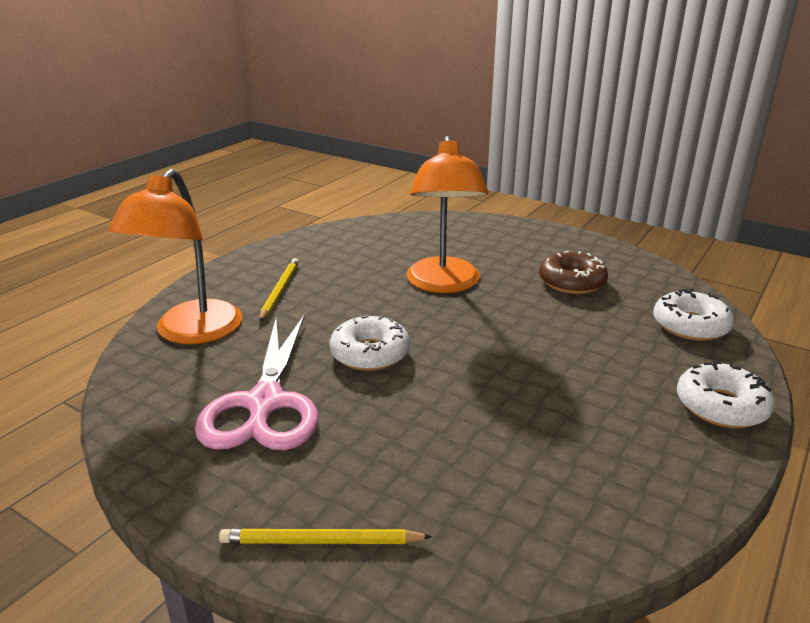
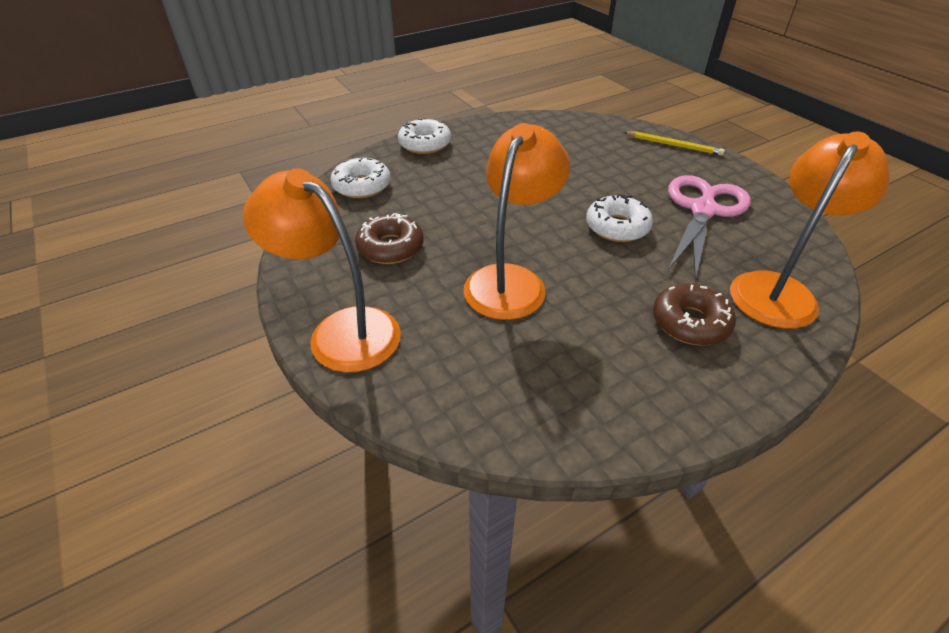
camera: 155 degrees left, 15 degrees up
(279, 291) = (690, 322): yellow pencil -> brown donut
(532, 235) = (341, 330): none -> orange lamp

